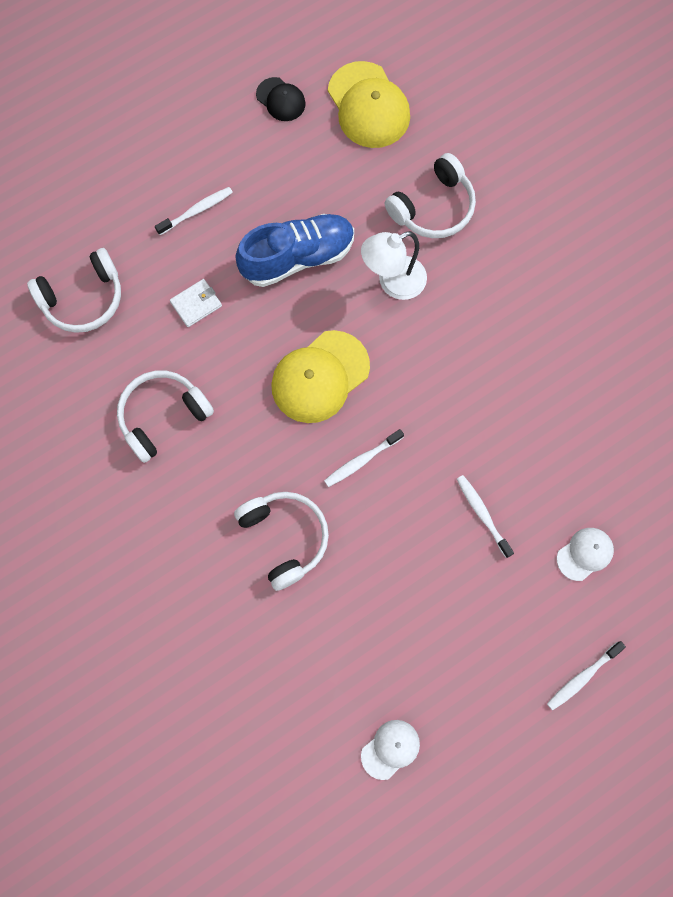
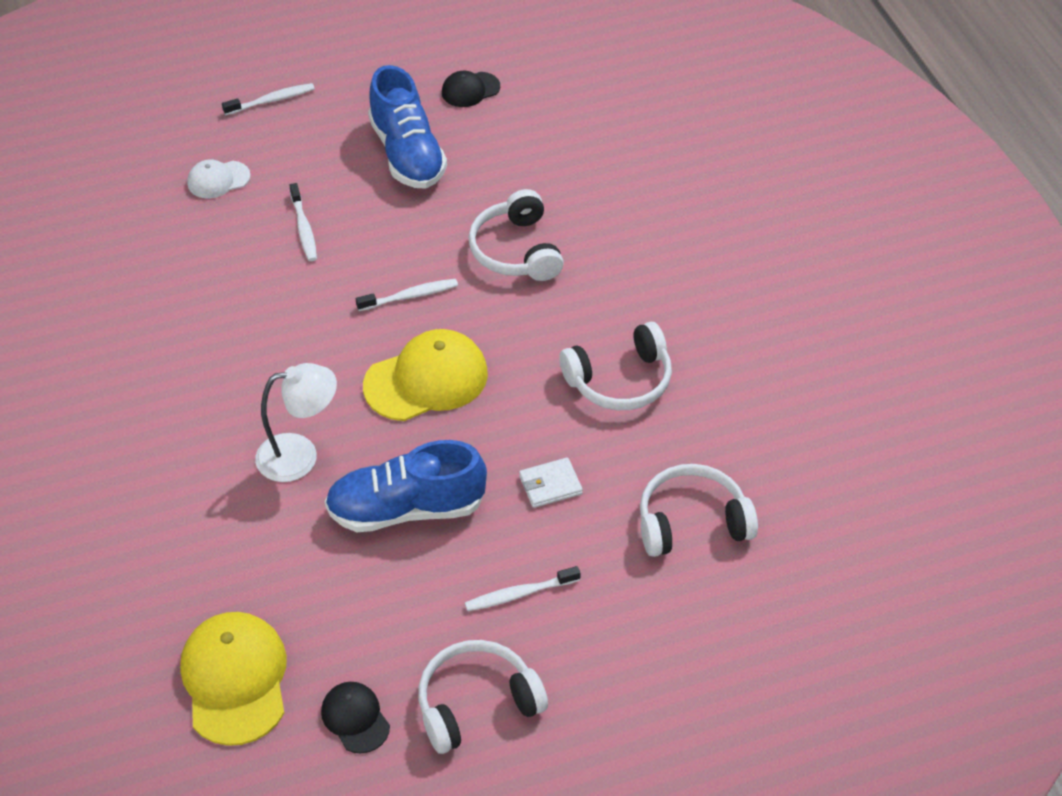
camera: 165 degrees left, 25 degrees down
(390, 749) = (470, 90): white cap -> black cap
(423, 636) = (407, 154): none -> blue shoe
(433, 207) = (210, 528): white headphones -> white headphones (477, 704)

